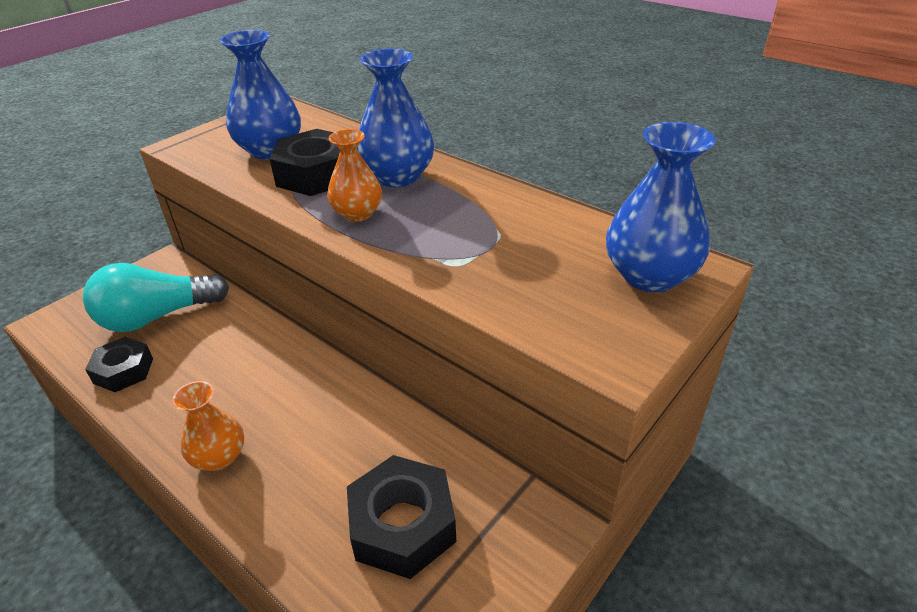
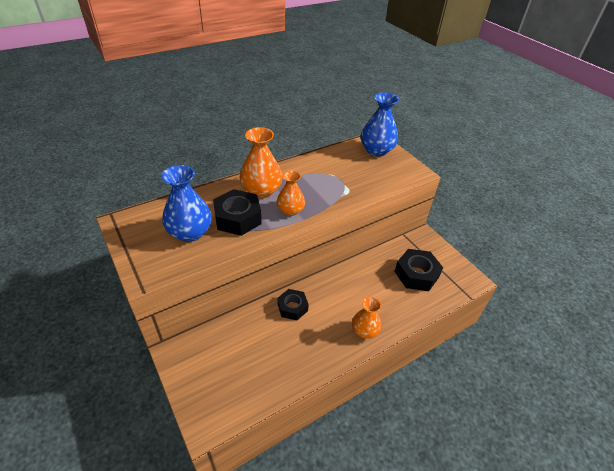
camera: 75 degrees left, 5 degrees up
(123, 371) = (282, 374): black nut -> black nut (292, 307)
(157, 317) = (236, 356): turquoise light bulb -> none
(397, 176) = (261, 190): blue vase -> orange vase

